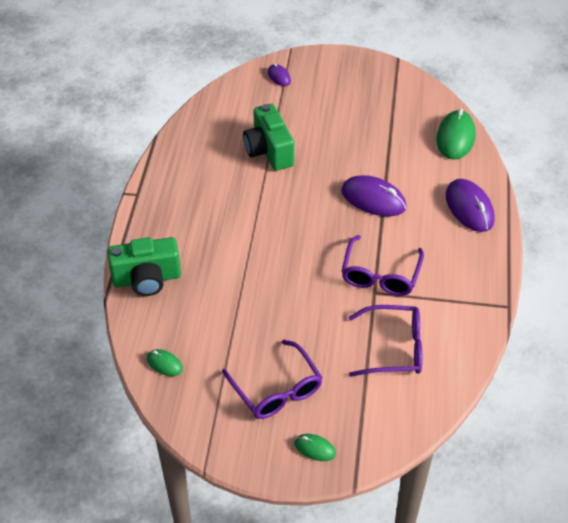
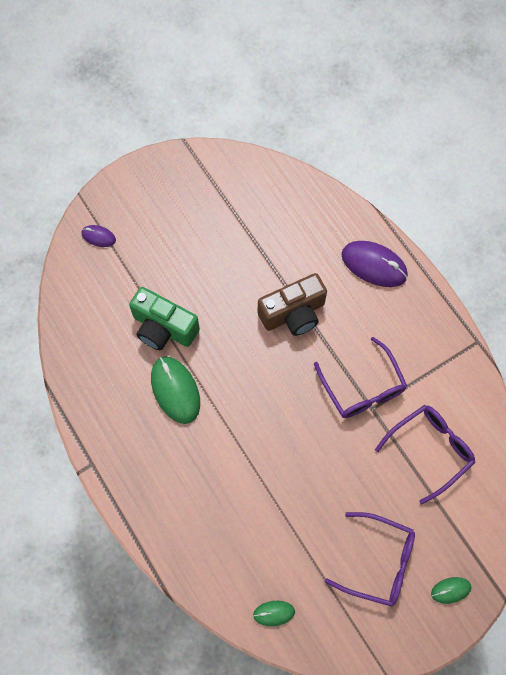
camera: 40 degrees left, 20 degrees up
(147, 279) = (183, 544): green camera -> none
(373, 199) = (293, 314): purple mouse -> brown camera
(455, 137) = (304, 197): green mouse -> green mouse (175, 390)

